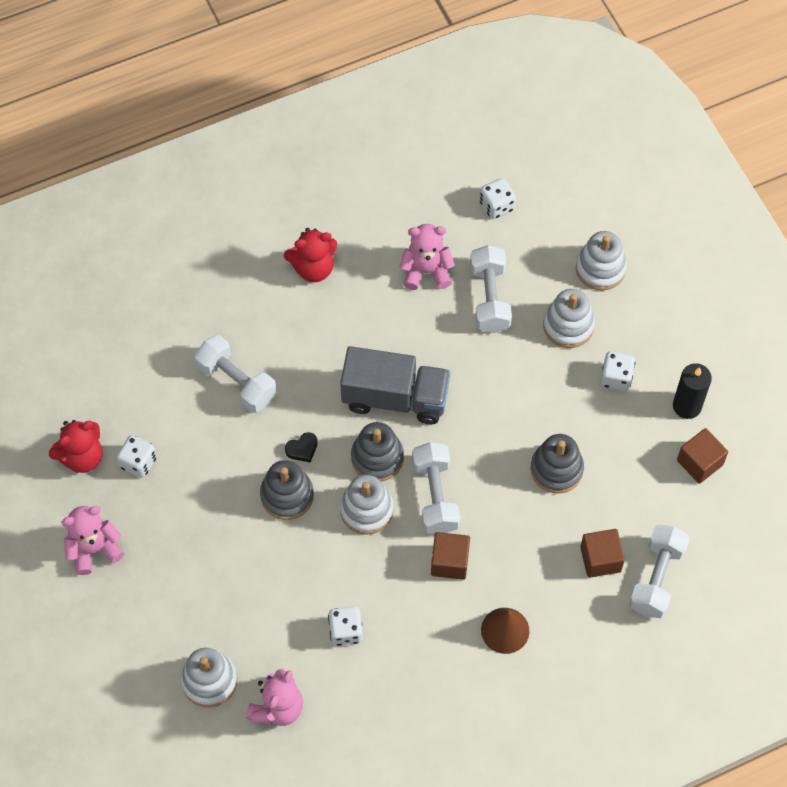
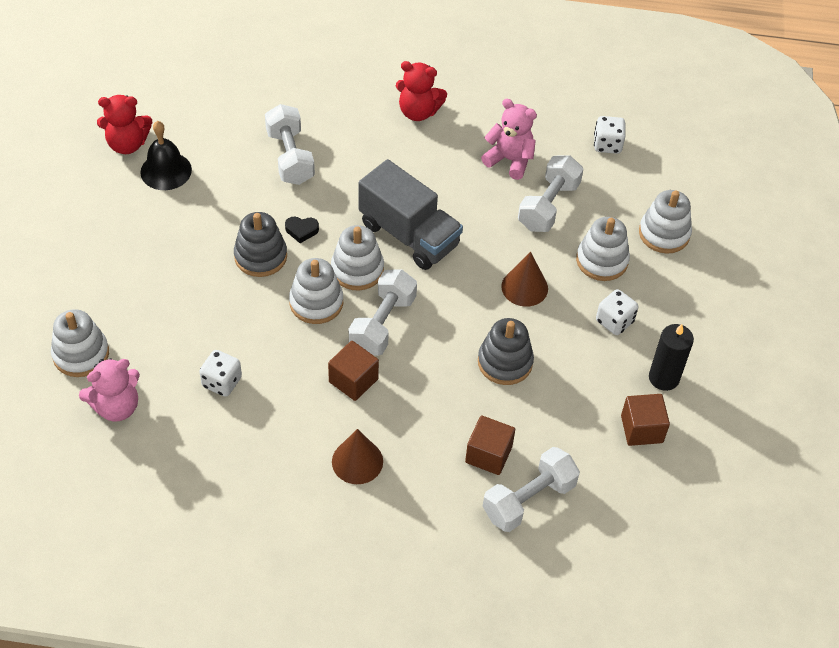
camera: 30 degrees right, 10 degrees down
(94, 549) = (79, 211): pink teddy bear -> none
(138, 462) = (166, 171): white dice -> black bell
(377, 458) = (357, 270): grey stacking toy -> white stacking toy
(524, 390) = (524, 287): none -> brown cone

